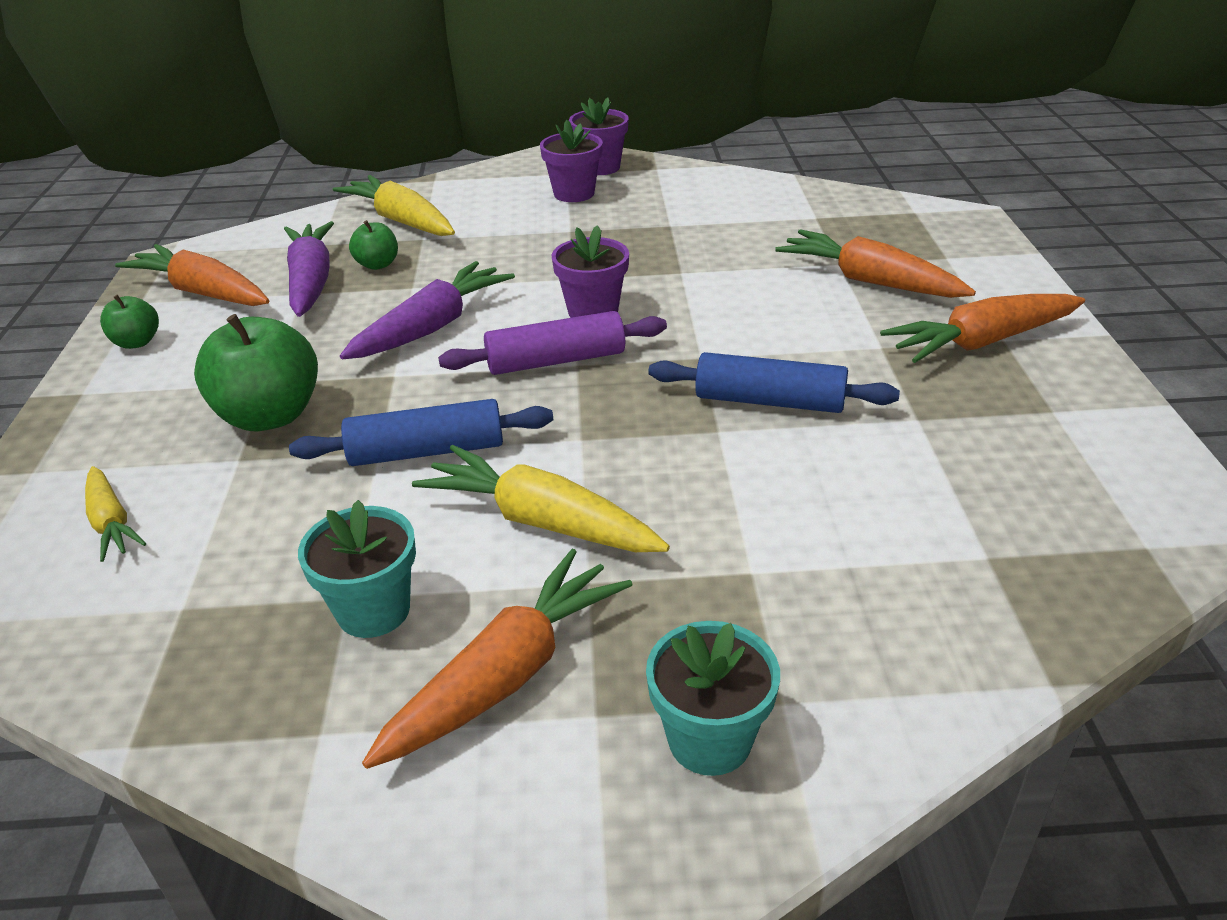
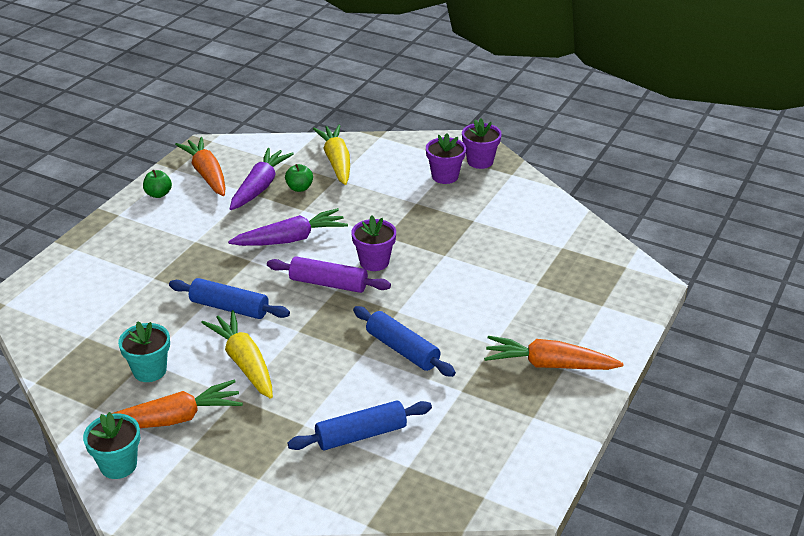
camera: 30 degrees right, 0 degrees up
(111, 523) = (87, 287): yellow carrot -> none
(270, 416) = (182, 260): green apple -> none
(709, 740) = (219, 477): turquoise flower pot -> turquoise flower pot (118, 465)
(859, 544) = (361, 434): none -> blue rolling pin
(869, 281) = (538, 302): orange carrot -> none

